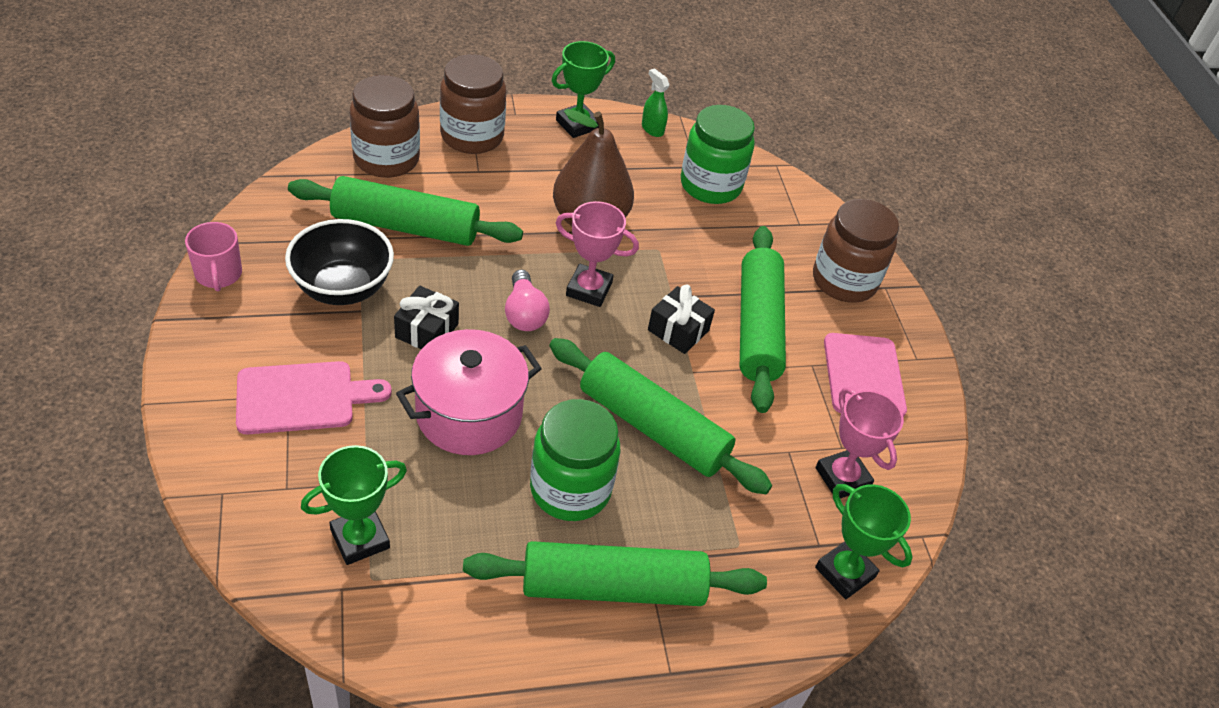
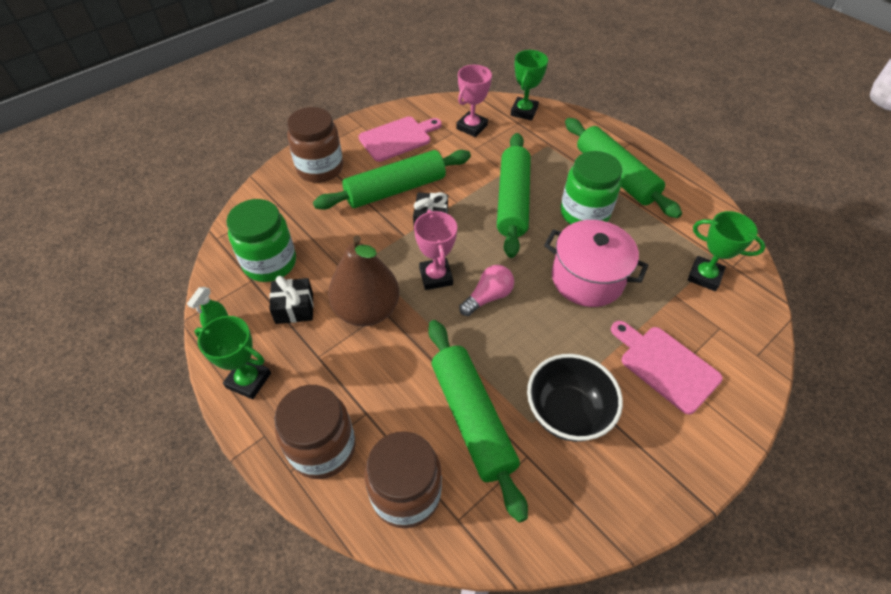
camera: 115 degrees left, 5 degrees up
(218, 274) = (638, 508): pink mug -> none
(427, 331) = (552, 338): black gift -> black gift (294, 308)

